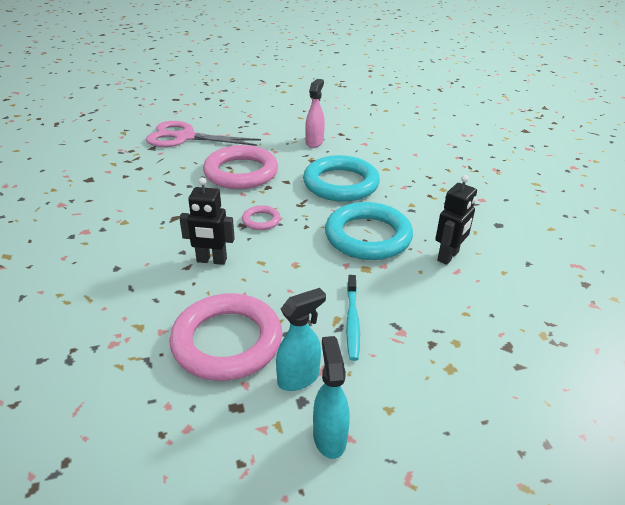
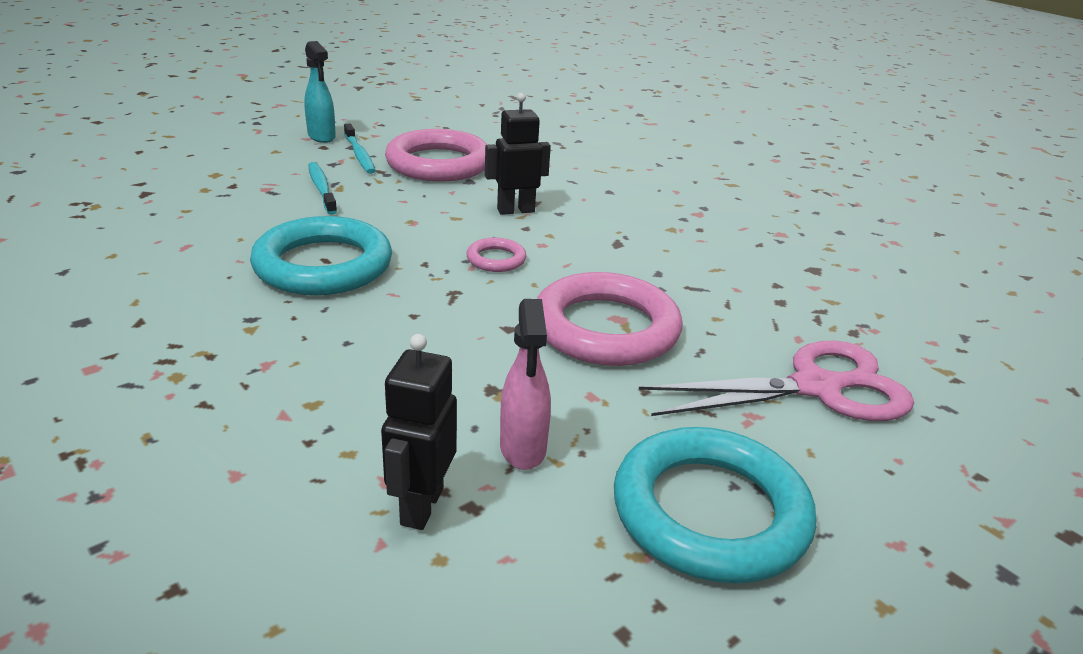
camera: 155 degrees right, 5 degrees down
(299, 378) = (359, 155): turquoise spray bottle -> turquoise toothbrush
(340, 184) = (402, 343): turquoise ring -> turquoise ring (710, 512)
(448, 256) = (194, 260): black robot -> black robot (421, 506)

